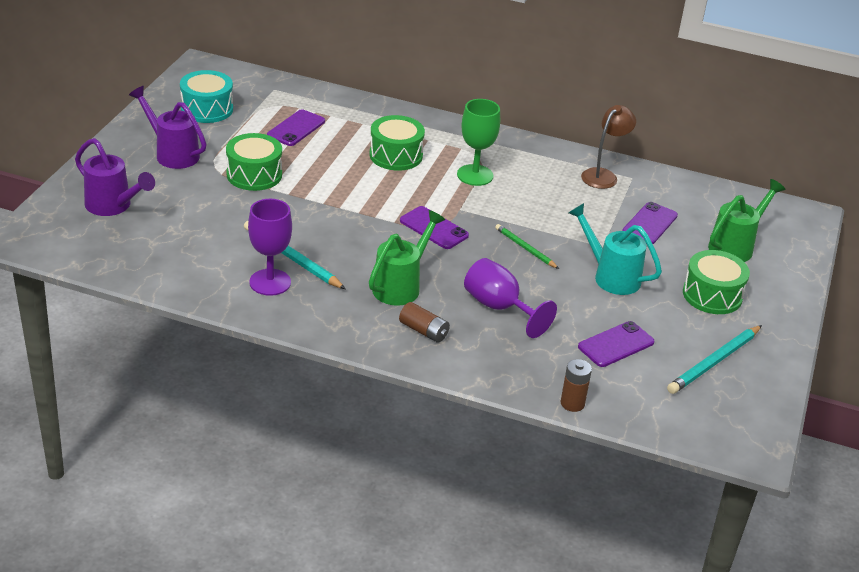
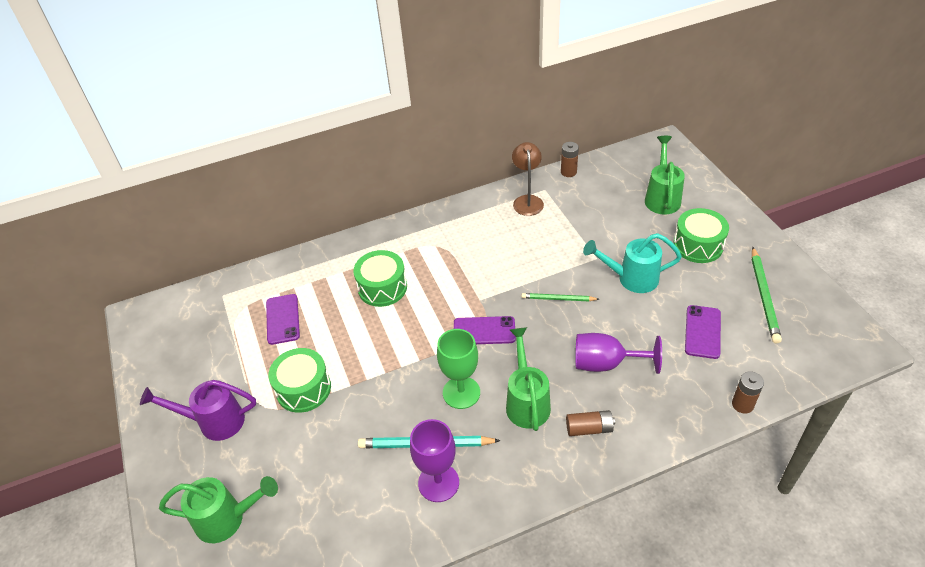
camera: 35 degrees left, 10 degrees up
(113, 206) = (227, 519): purple watering can -> green watering can
(207, 109) = (191, 355): turquoise drum -> none
(475, 175) = (453, 263): green goblet -> green goblet (461, 392)
(649, 224) = (599, 218): purple phone -> none
(674, 179) = (568, 172): none -> brown battery
(714, 362) = (764, 296): turquoise pencil -> green pencil

